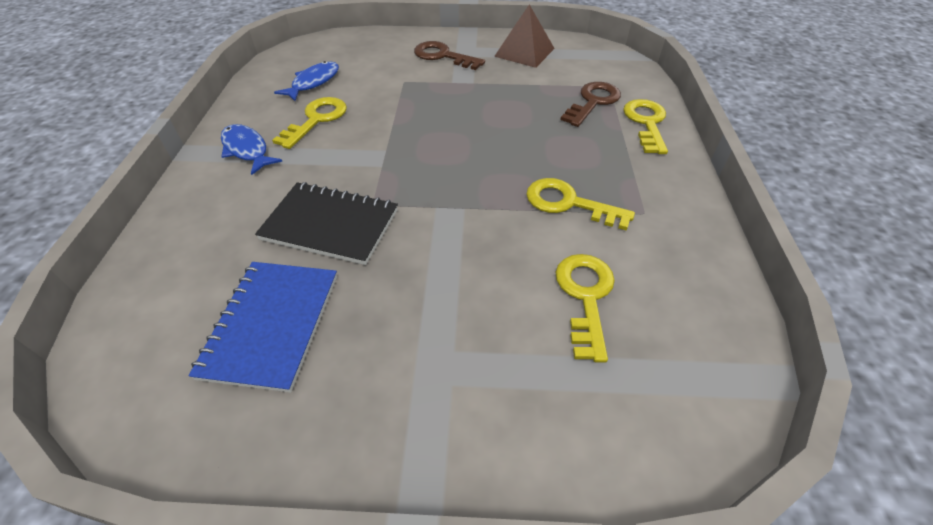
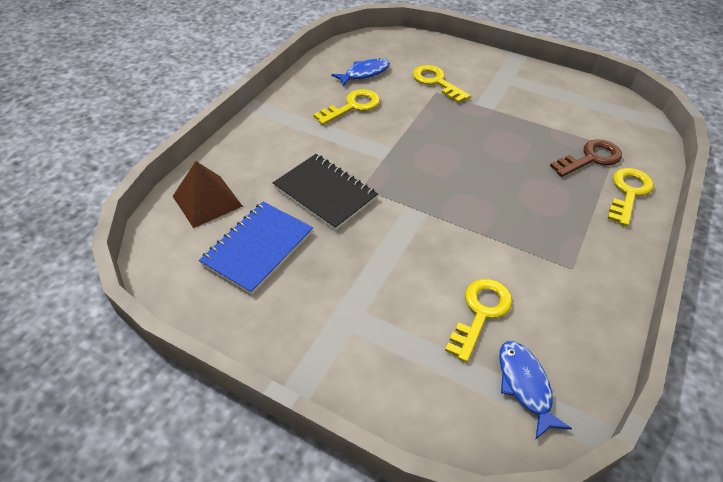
camera: 25 degrees right, 0 degrees up
(247, 150) = (293, 116): blue fish -> blue fish (525, 385)
(443, 56) = (481, 77): brown key -> none
(524, 52) = (556, 92): brown pyramid -> brown pyramid (207, 201)
(569, 203) = (512, 239): yellow key -> yellow key (436, 82)

